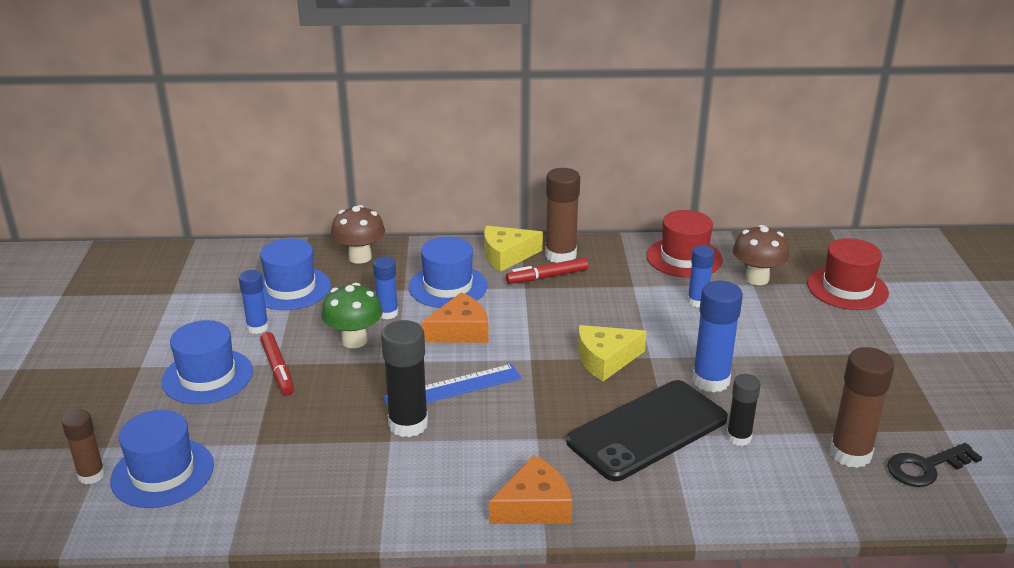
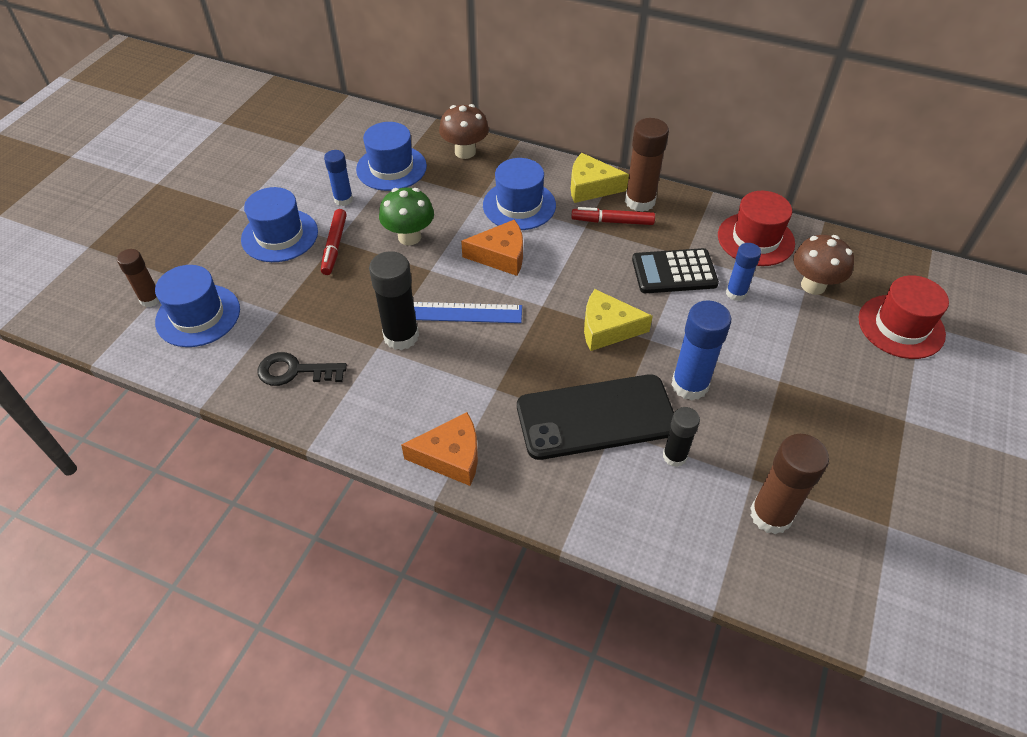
camera: 25 degrees right, 20 degrees up
(387, 313) = (452, 217): blue glue stick -> none
(632, 300) = (674, 272): none -> black calculator
(926, 467) = (837, 560): black key -> black key (295, 371)

